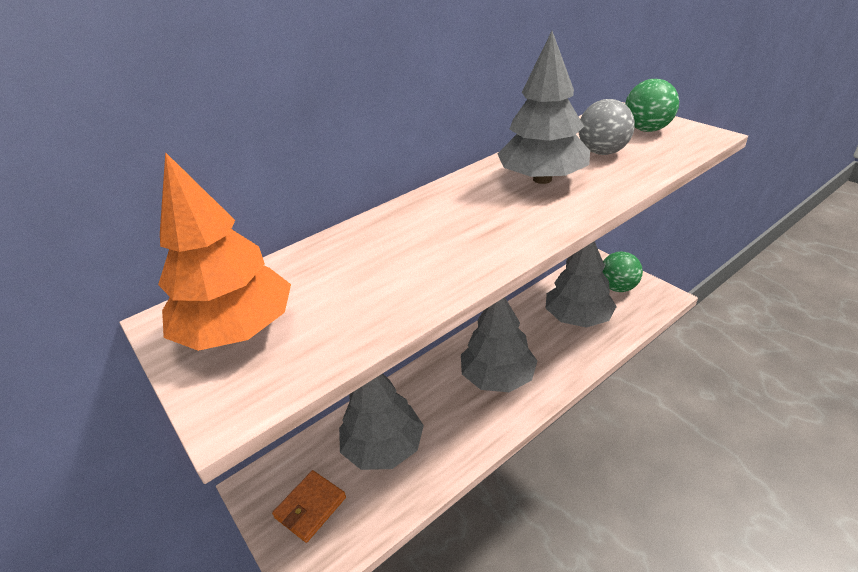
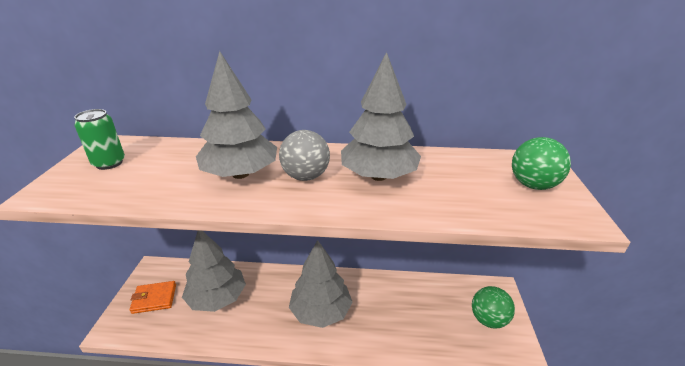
camera: 40 degrees right, 5 degrees down
(237, 330) = (109, 163): orange tree -> green can
(577, 318) = (425, 317): grey tree -> grey tree (240, 174)
(602, 152) = (458, 182): grey ball -> grey ball (305, 176)

